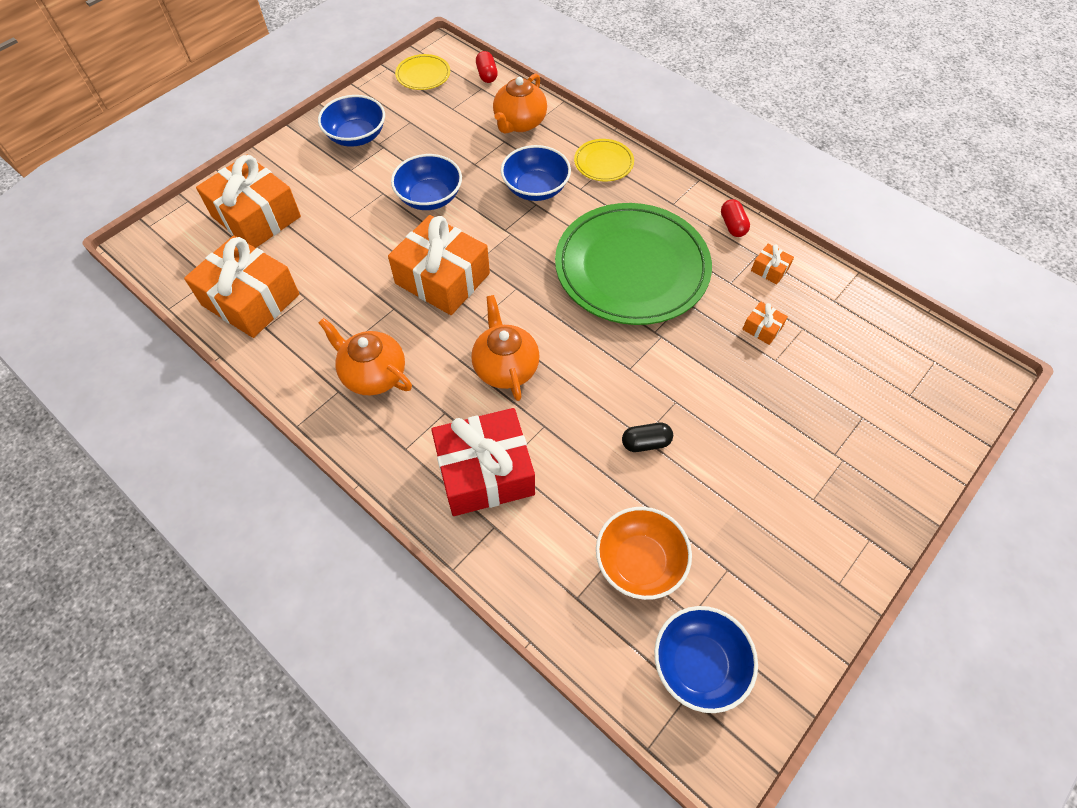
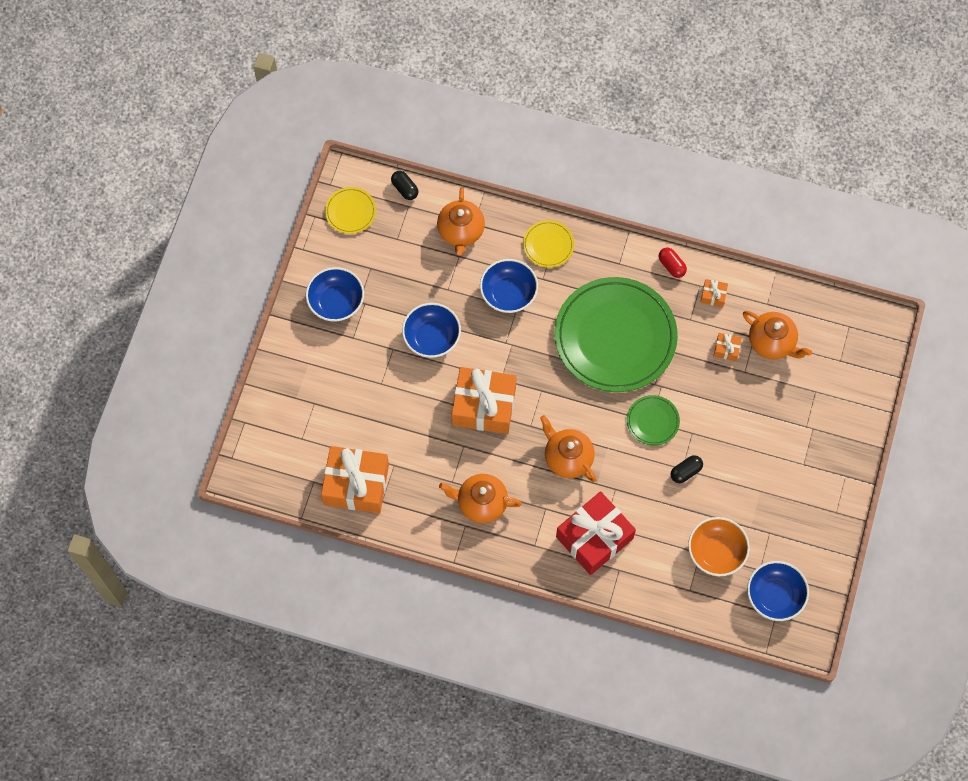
camera: 25 degrees left, 10 degrees up
(256, 216) = (309, 413): orange gift -> none
(487, 75) = (405, 189): red capsule -> black capsule
(632, 369) = (652, 421): none -> green plate
(824, 342) = (772, 342): none -> orange teapot

